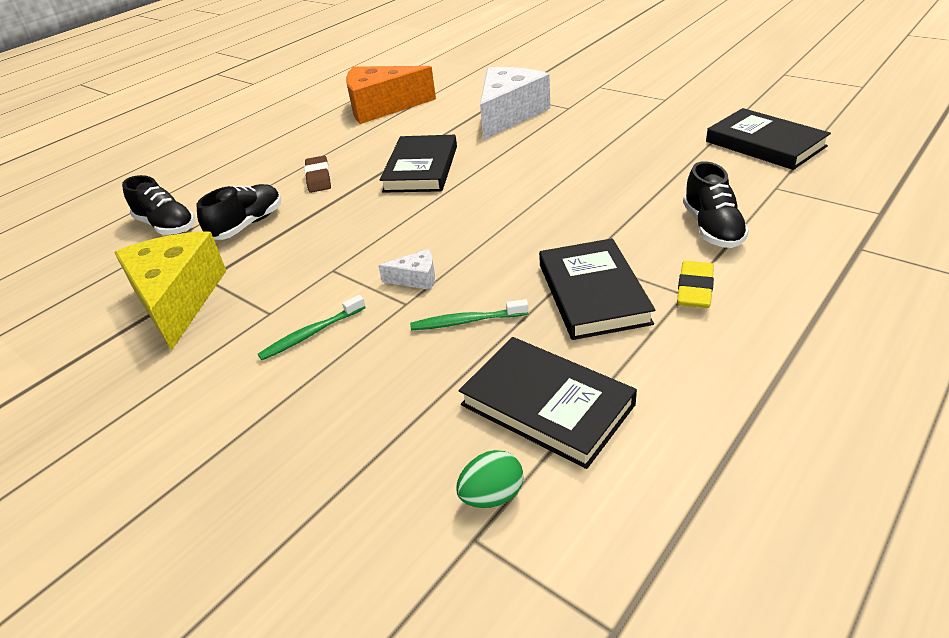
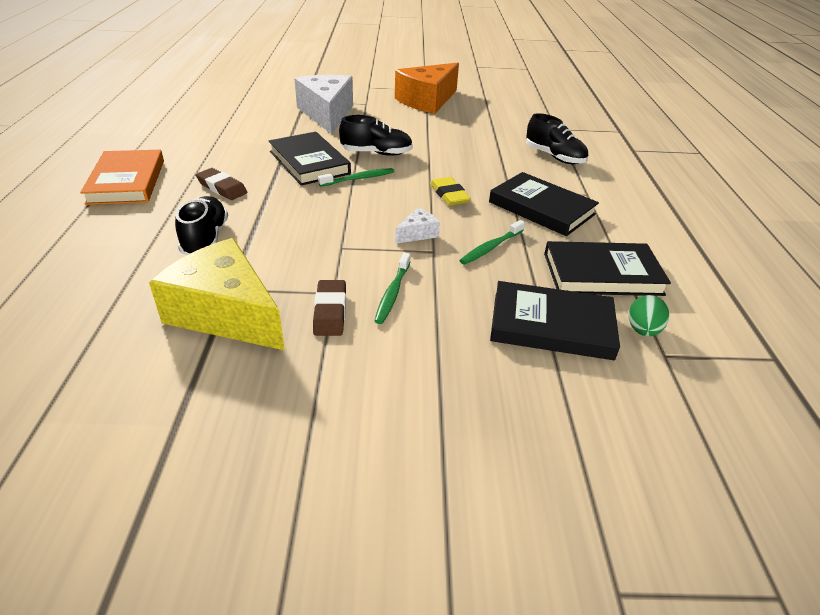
camera: 45 degrees left, 0 degrees up
(166, 226) = (109, 263): black shoe -> black shoe (376, 153)
(243, 330) = (330, 311): none -> brown eraser
(262, 154) = (127, 181): none -> orange book
(382, 107) = (201, 125): orange cheese -> orange cheese (427, 101)
(443, 199) = (359, 179): none -> green toothbrush
(695, 289) = (589, 190): yellow eraser -> yellow eraser (449, 195)
(765, 144) = (519, 106): black book -> black book (551, 325)

